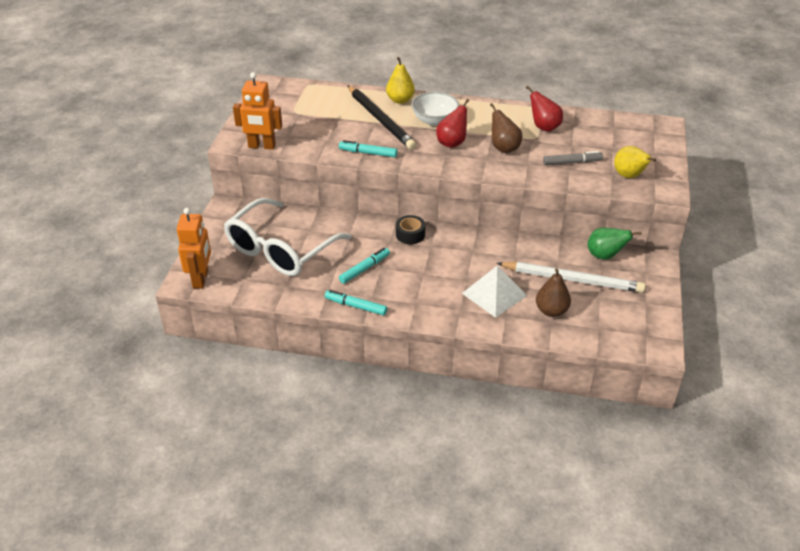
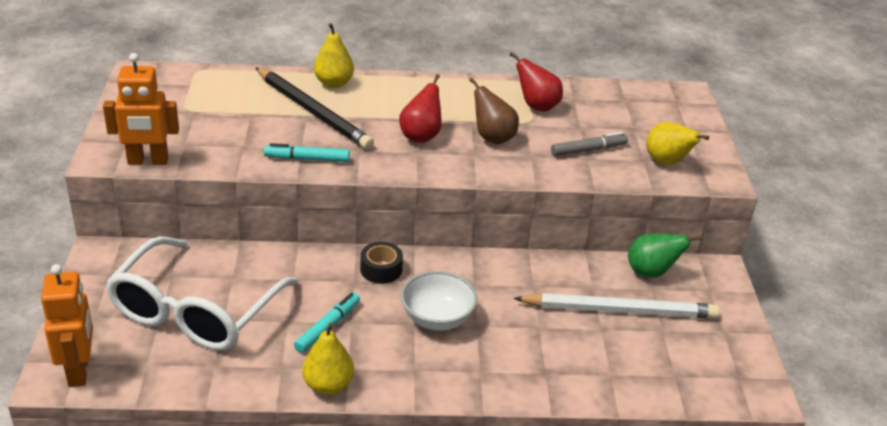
camera: 15 degrees left, 5 degrees down
(356, 306) = (328, 385): turquoise marker -> yellow pear
(434, 120) = (388, 107): white bowl -> white bowl (437, 318)
(494, 294) = (521, 343): white pyramid -> none
(551, 311) = (605, 358): brown pear -> none

